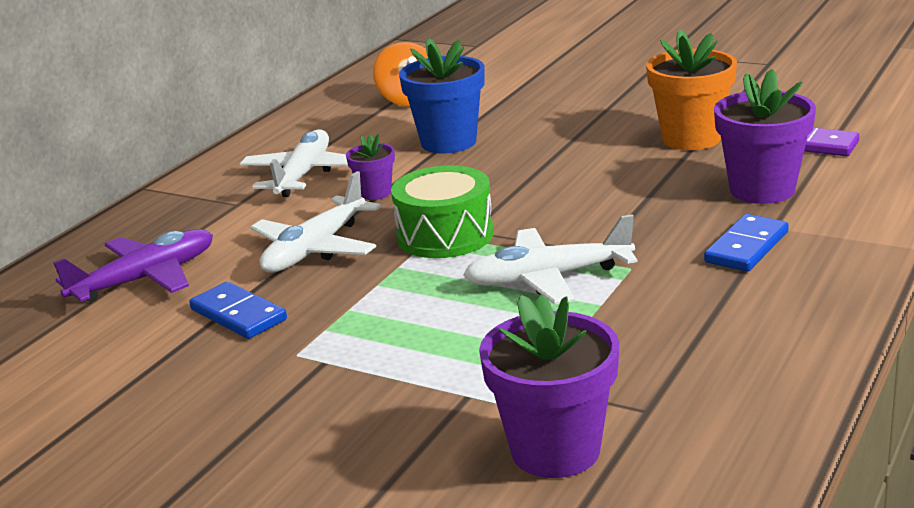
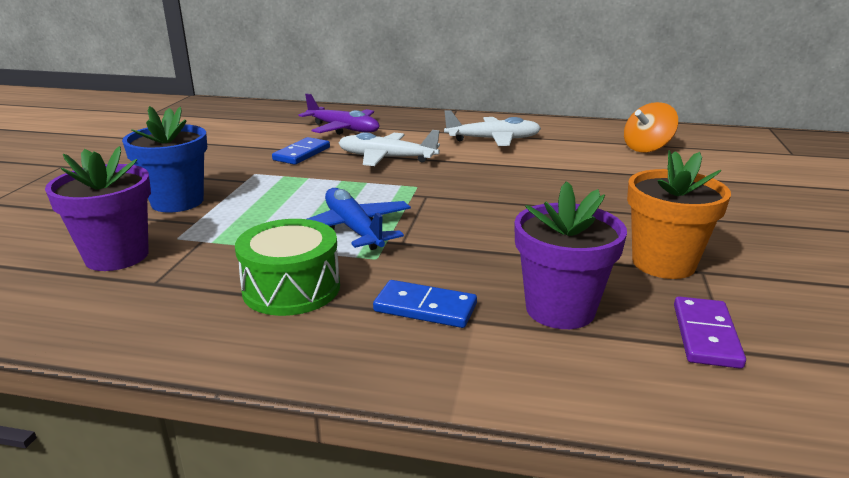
camera: 70 degrees right, 0 degrees up
(375, 193) = (475, 161): purple flower pot -> none
(445, 235) = (416, 189): green drum -> green drum (291, 288)
(448, 142) = (576, 170): blue flower pot -> blue flower pot (177, 202)
(548, 278) = (354, 229): white plane -> blue plane

